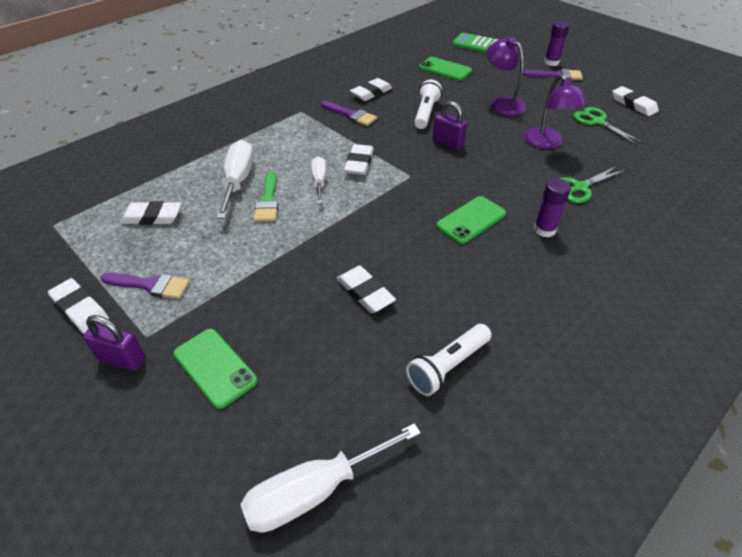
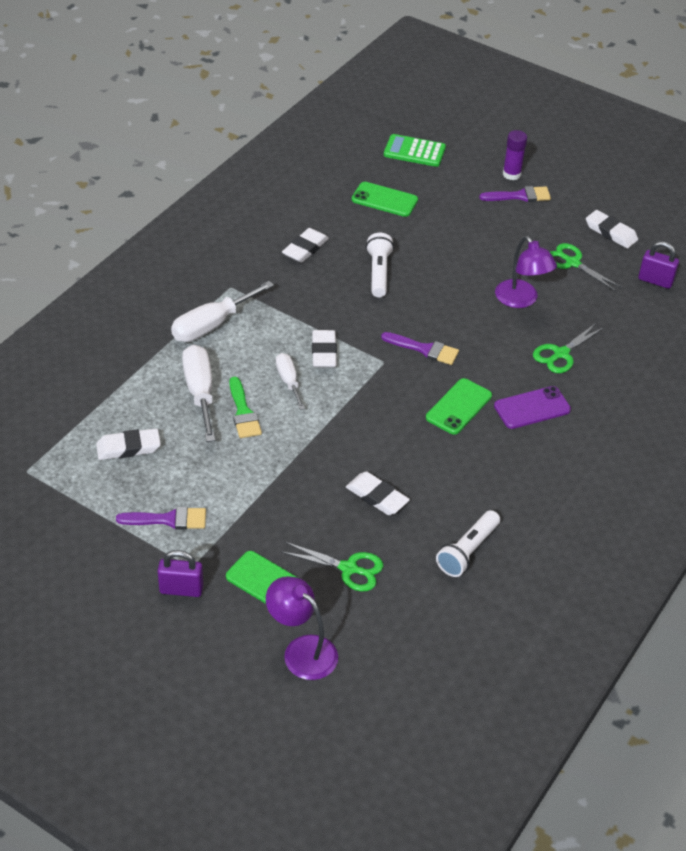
camera: 15 degrees left, 0 degrees up
(80, 309) = (113, 552): white eraser -> none
(308, 365) = (349, 568): none -> green scissors
(314, 491) = (388, 658): white screwdriver -> white screwdriver (211, 325)
(350, 115) = (292, 285): purple brush -> purple brush (424, 349)
(447, 143) = (414, 314): purple padlock -> purple padlock (655, 281)
(502, 103) = (463, 248): purple lamp -> purple lamp (302, 650)
(544, 230) = (532, 408): purple glue stick -> purple phone

